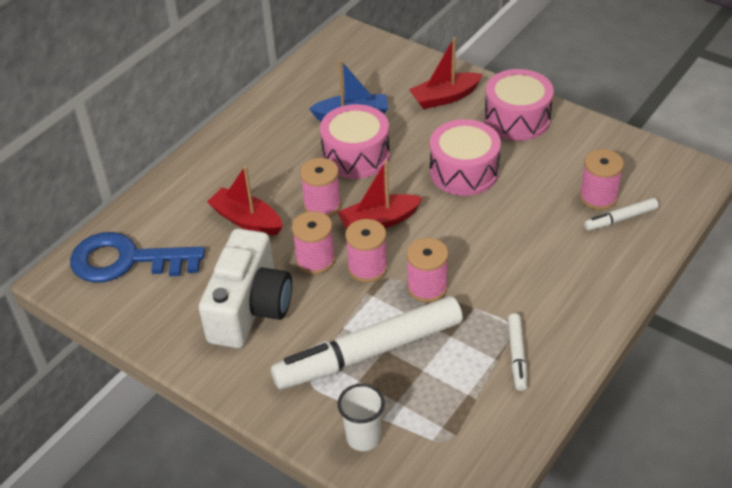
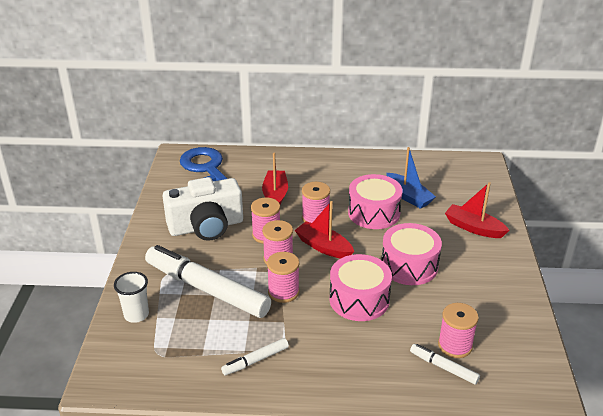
camera: 55 degrees right, 10 degrees down
(517, 119) = (492, 270): pink drum -> pink drum (359, 299)

